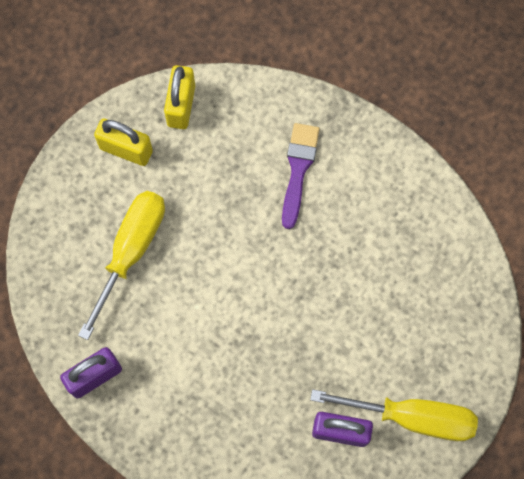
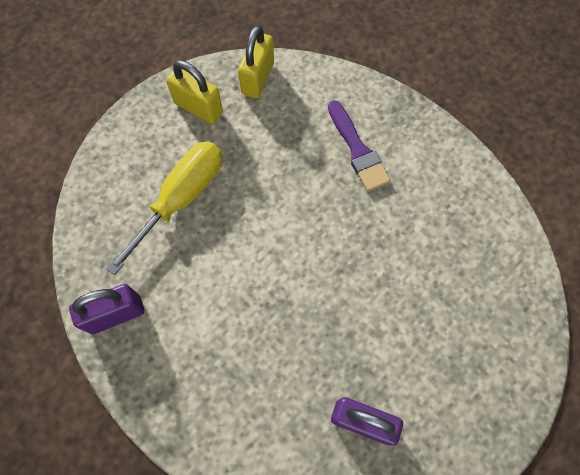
camera: 10 degrees right, 5 degrees down
(298, 169) = (358, 150): purple brush -> purple brush turned 135 degrees clockwise
(412, 417) = (443, 419): yellow screwdriver -> none

